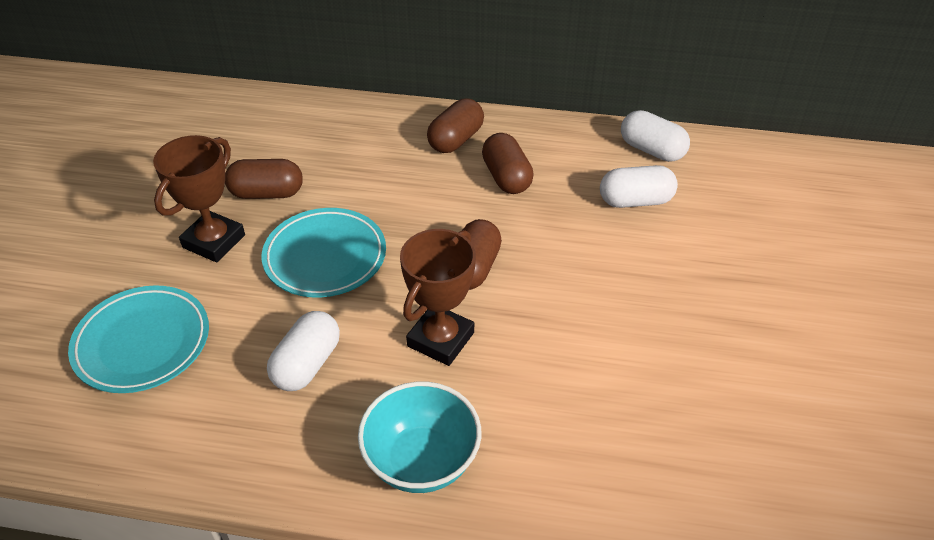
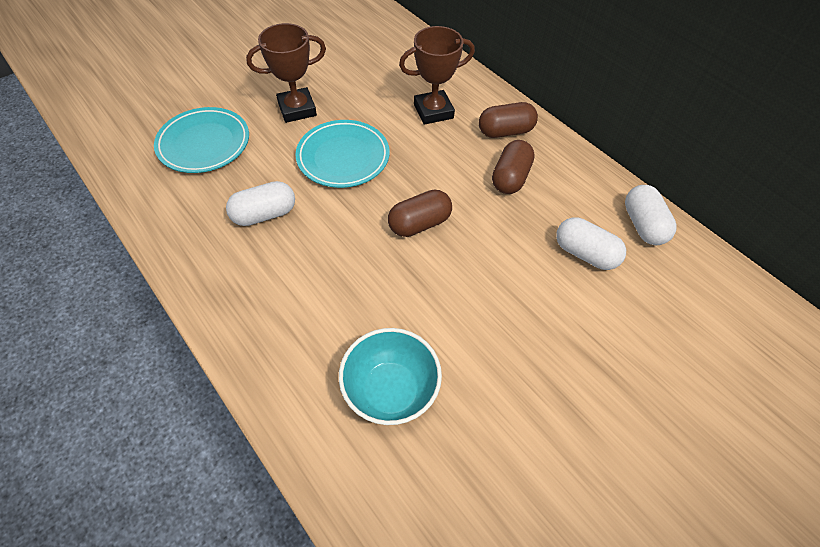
camera: 40 degrees right, 10 degrees up
(267, 193) = (355, 97): brown capsule -> none
(421, 461) = (258, 318): turquoise bowl -> turquoise bowl (390, 390)
(440, 339) = (349, 254): brown trophy -> brown trophy (433, 111)

